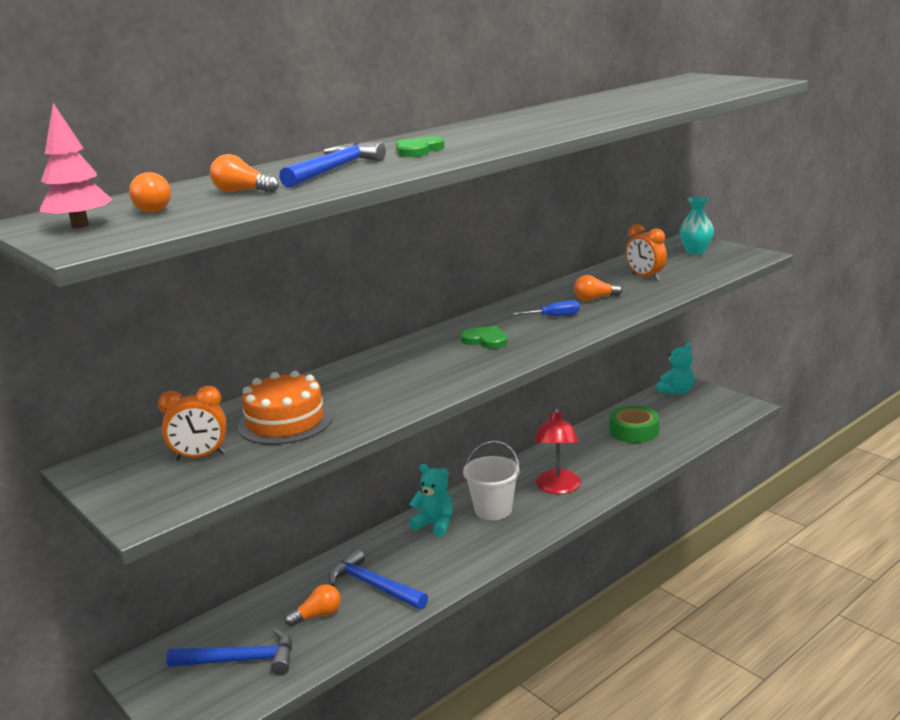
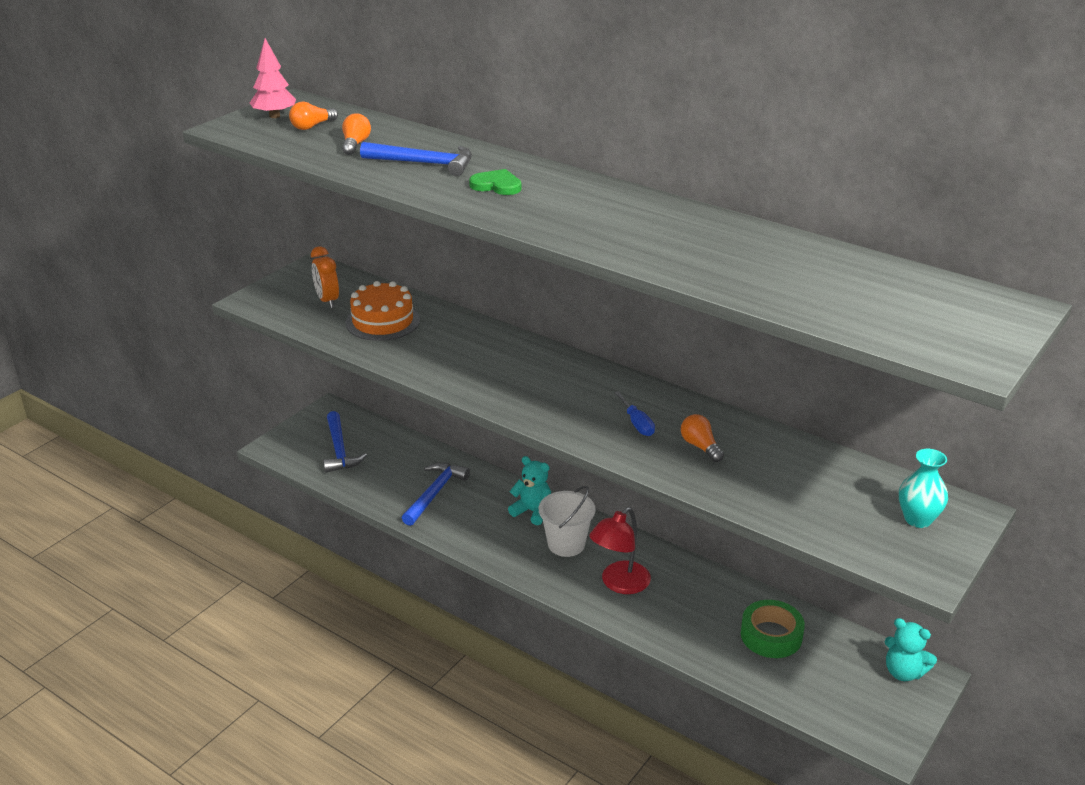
camera: 75 degrees right, 10 degrees up
(318, 615) = (393, 473): orange light bulb -> none
(435, 524) = (532, 511): turquoise teddy bear -> turquoise teddy bear turned 75 degrees counterclockwise
(485, 340) = (563, 390): green heart -> none
(557, 488) = (619, 584): red lamp -> red lamp turned 45 degrees counterclockwise
(645, 277) = (791, 479): orange clock -> none

